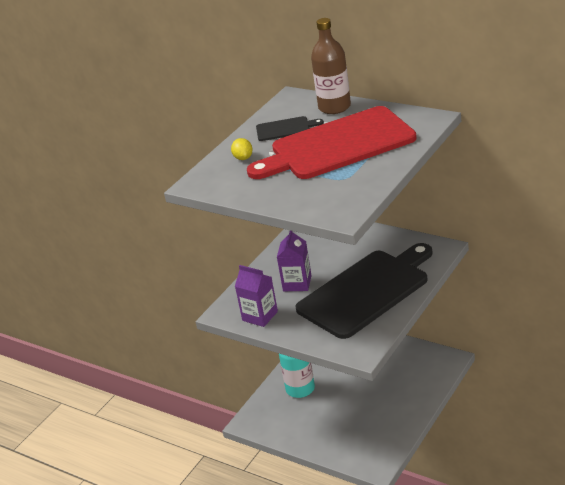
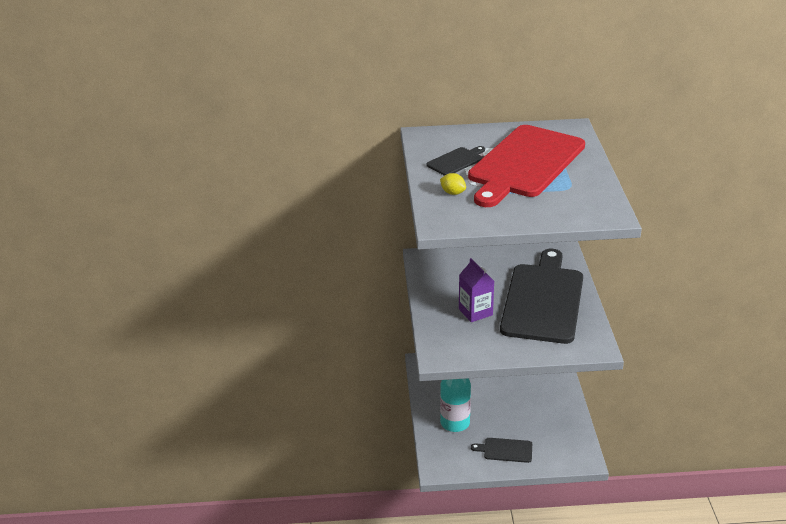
camera: 40 degrees left, 0 degrees up
(260, 316) = (475, 349): purple carton -> none
(317, 429) = (505, 450): none -> black cutting board
(334, 107) = (475, 135): brown bottle -> none

